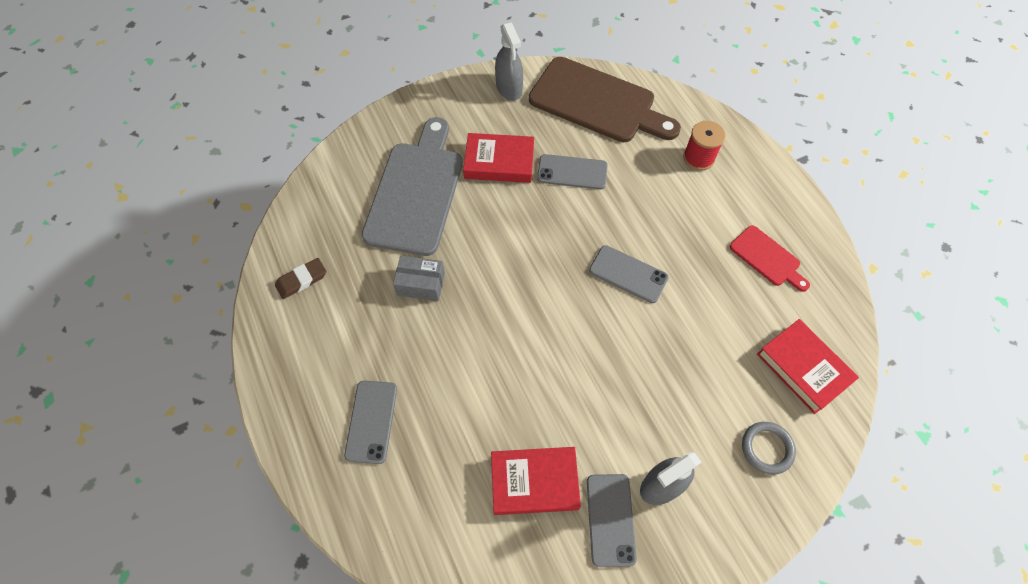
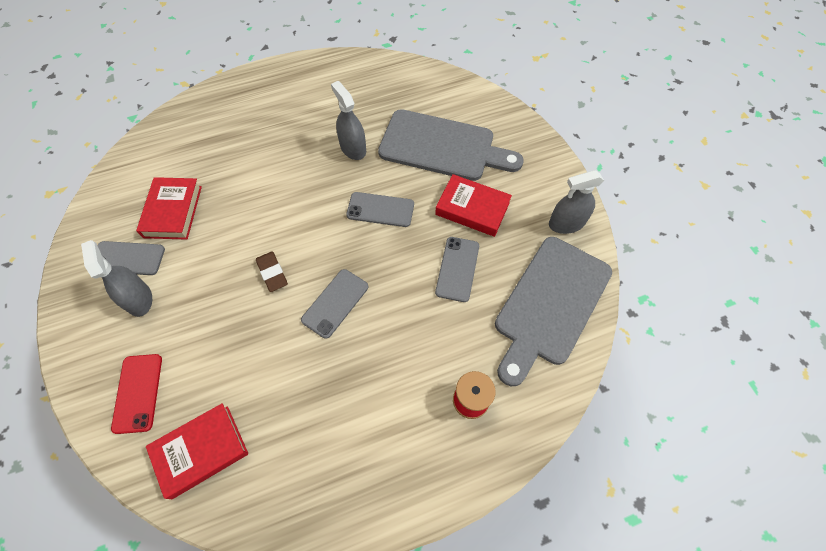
camera: 95 degrees right, 0 degrees up
(301, 280) = (368, 79): brown eraser -> brown eraser (272, 273)
(371, 421) = (248, 119): grey phone -> grey phone (380, 210)
(421, 284) = (353, 148): grey box -> grey spray bottle
(499, 162) = (472, 209): red book -> red book turned 75 degrees counterclockwise
(597, 102) = (550, 304): brown cutting board -> grey cutting board
(767, 258) = (331, 447): red cutting board -> none
(767, 448) = (138, 393): grey ring -> red phone

